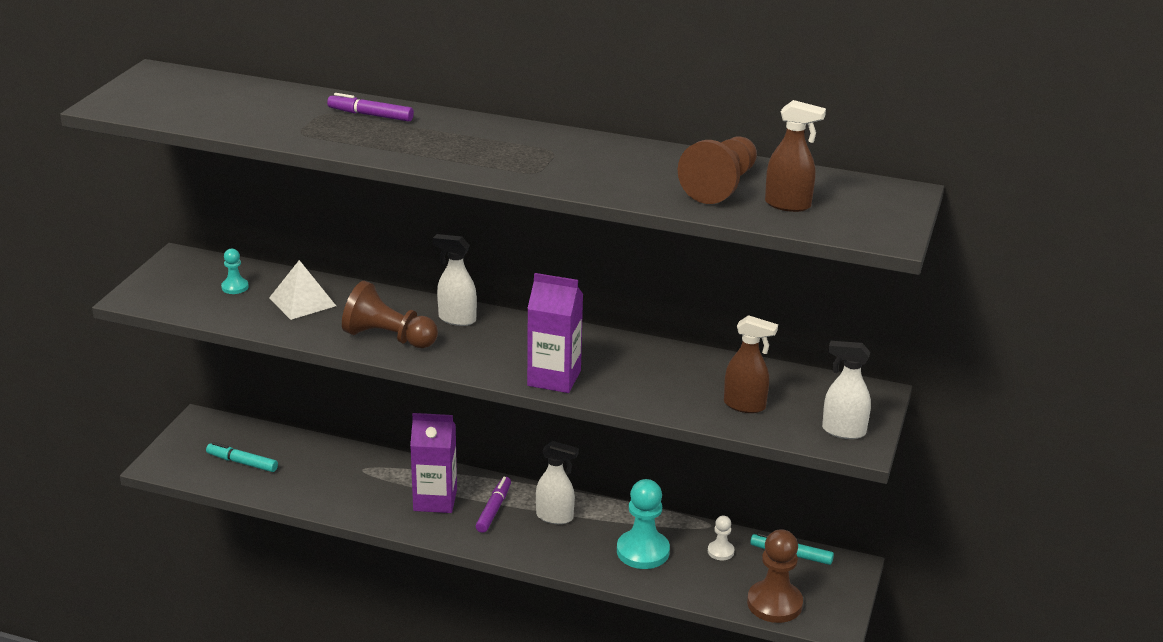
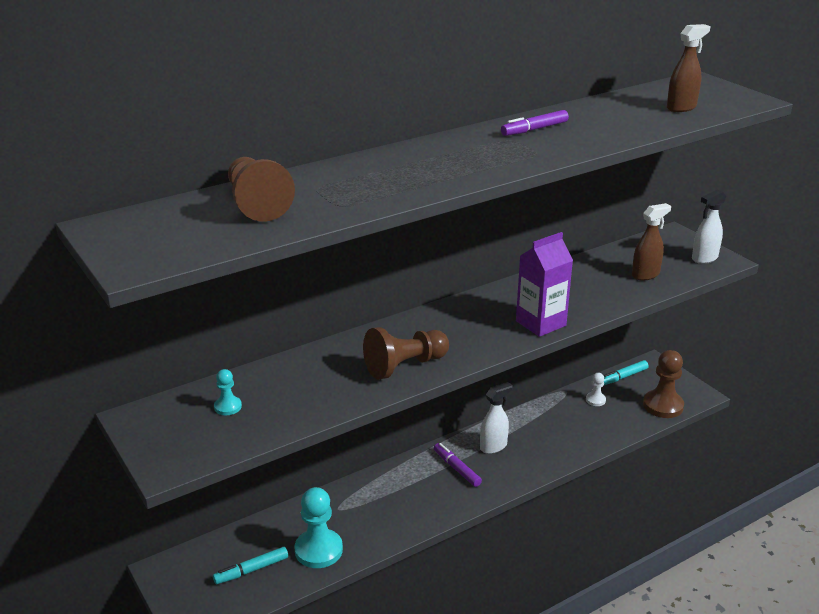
camera: 50 degrees left, 0 degrees up
(302, 301) = (298, 383): white pyramid -> none
(370, 115) = (350, 173): purple marker -> purple marker (534, 129)
(435, 500) = (416, 490): purple carton -> none
(456, 319) = (415, 328): white spray bottle -> none
(643, 551) = (566, 429): turquoise pawn -> turquoise pawn (318, 550)
(721, 186) = (632, 114): brown pawn -> brown pawn (256, 204)

